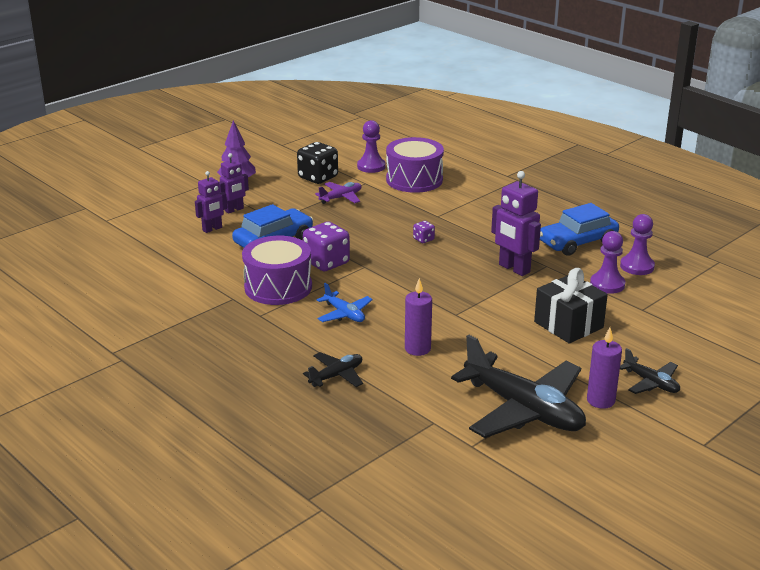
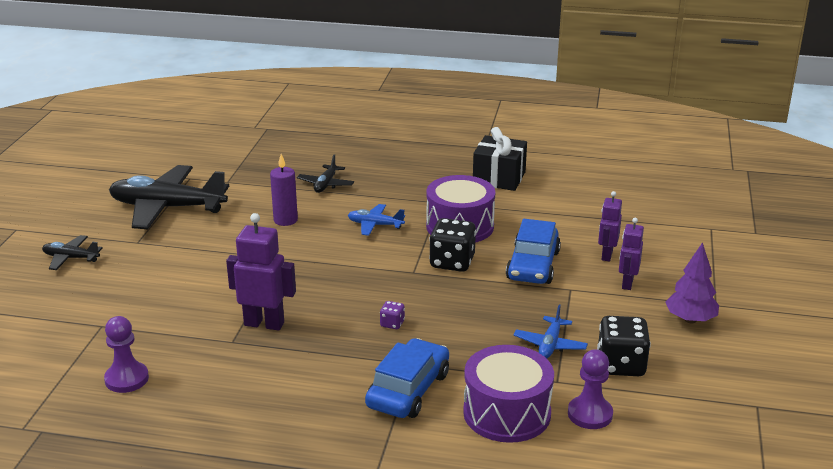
camera: 145 degrees right, 0 degrees up
(326, 262) = (452, 262): purple dice -> black dice
(341, 198) = (550, 344): purple plane -> blue plane
(568, 325) = (169, 283): black gift -> black gift (499, 178)
(577, 242) = (216, 389): blue car -> blue car (408, 390)
(600, 400) = (109, 232): purple candle -> none
(607, 284) = (151, 341): purple pawn -> none

